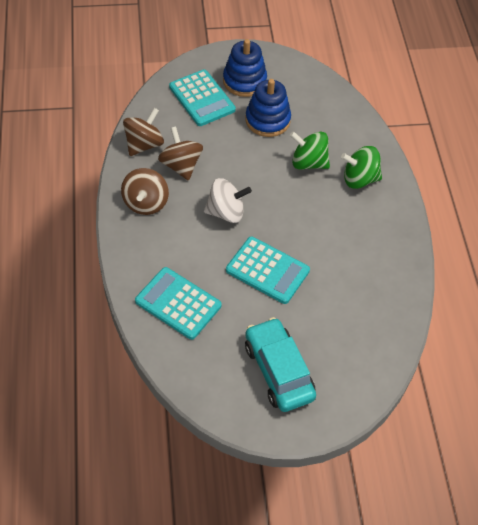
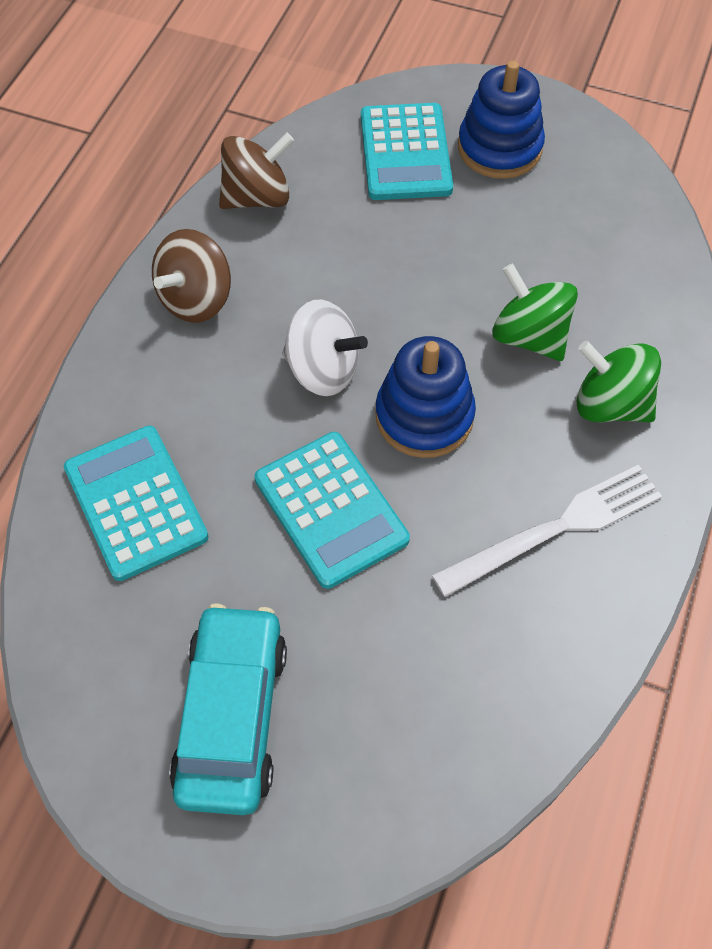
camera: 30 degrees right, 5 degrees up
(181, 165) = (296, 256): brown spinning top -> none
(267, 120) = (499, 231): blue stacking toy -> blue stacking toy (424, 416)
(366, 240) = (555, 529): none -> white fork

